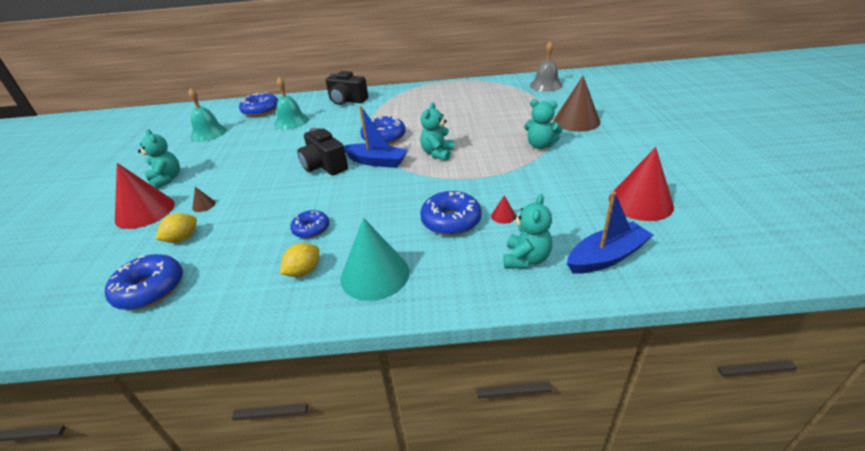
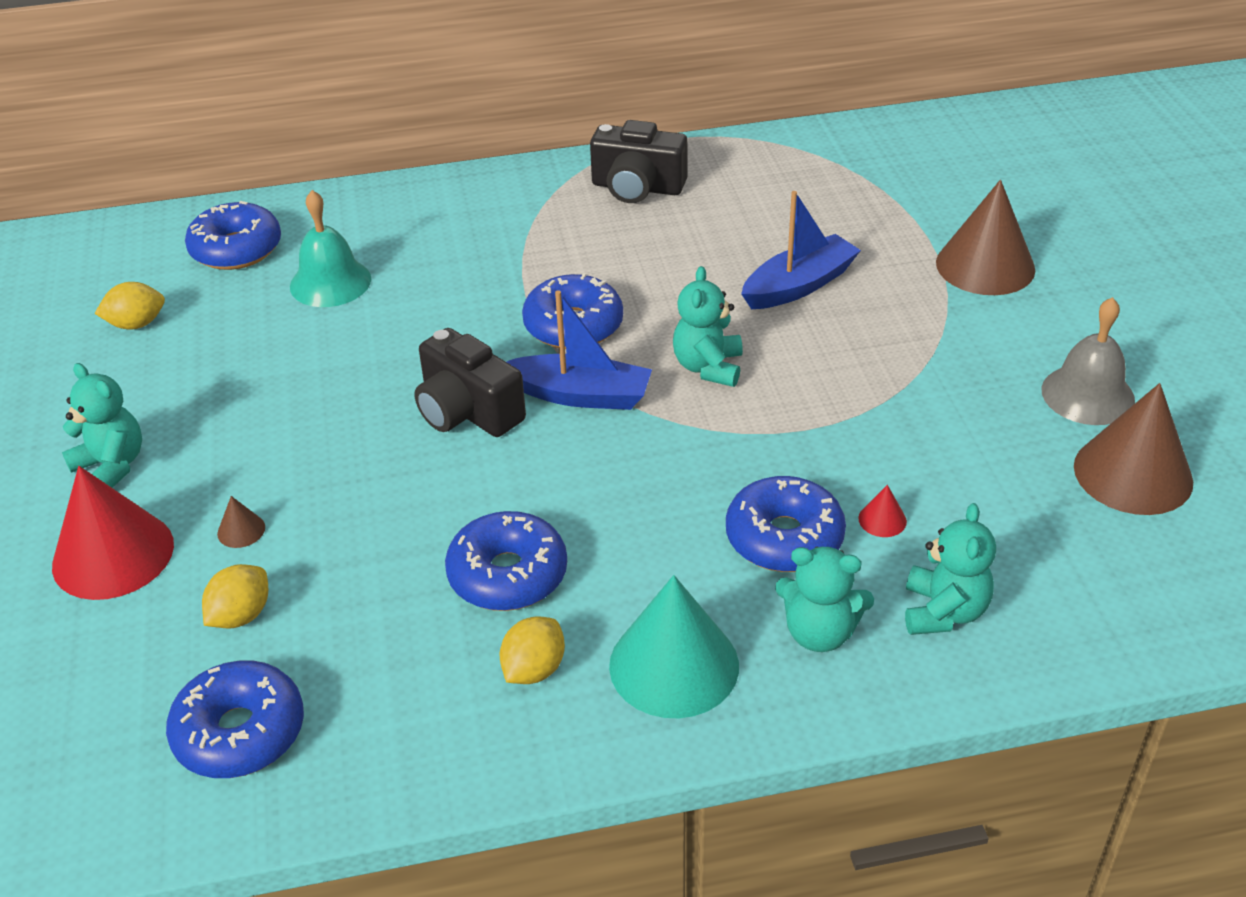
camera: 10 degrees left, 5 degrees up
(208, 133) = (136, 324): turquoise bell -> yellow lemon
(311, 229) = (508, 575): blue donut -> blue donut, size x1.58
(347, 101) = (441, 211): black camera -> black camera (637, 187)
(540, 145) = (921, 338): turquoise teddy bear -> turquoise teddy bear (819, 633)
(546, 85) = (901, 155): grey bell -> grey bell (1088, 394)
(606, 257) = (1084, 597): blue boat -> blue boat (799, 285)
(640, 202) = (1133, 474): red cone -> brown cone

